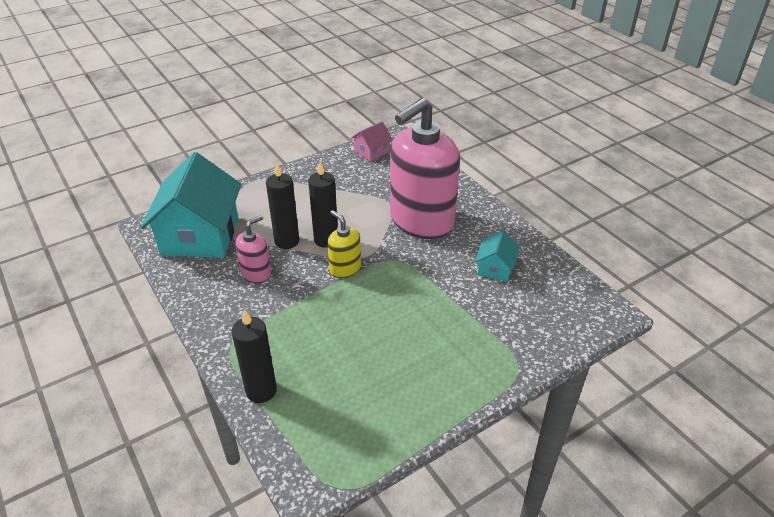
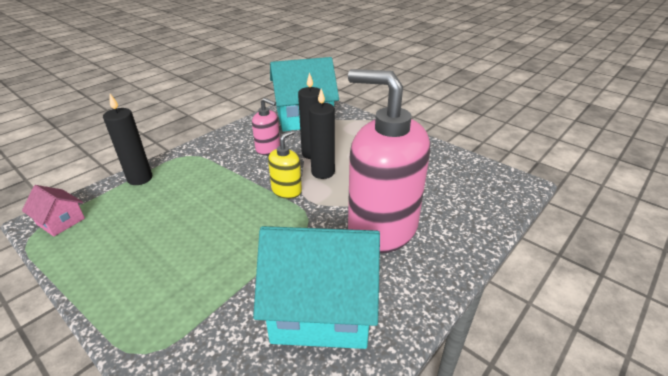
camera: 75 degrees right, 5 degrees down
(372, 152) = (479, 172): pink house -> pink house (61, 221)
(495, 268) = (322, 307): turquoise house -> turquoise house, size x2.20

